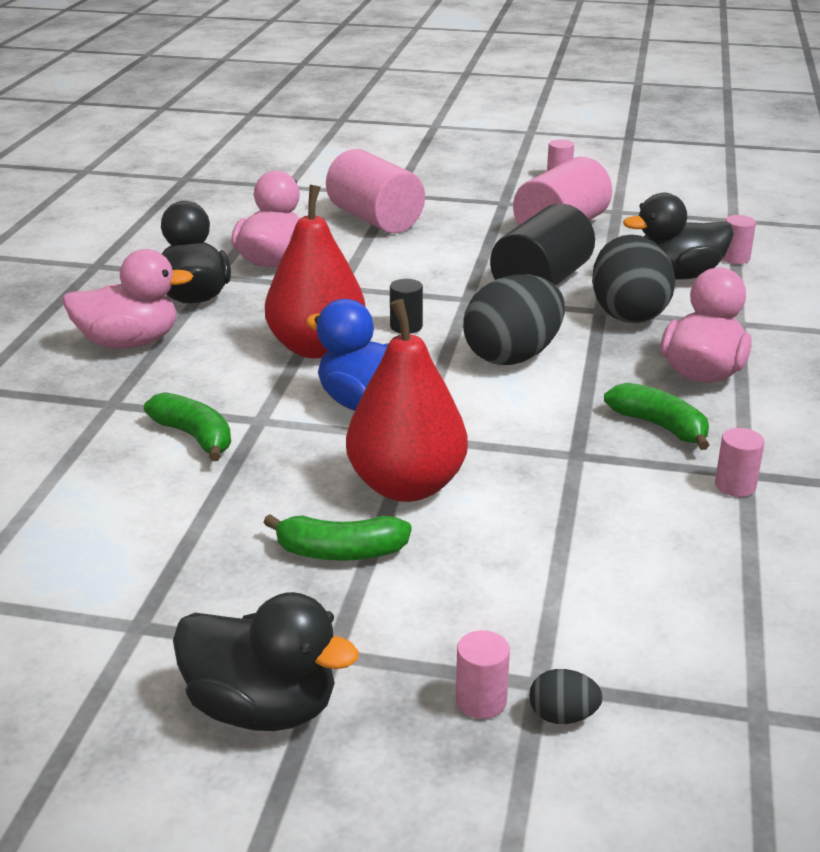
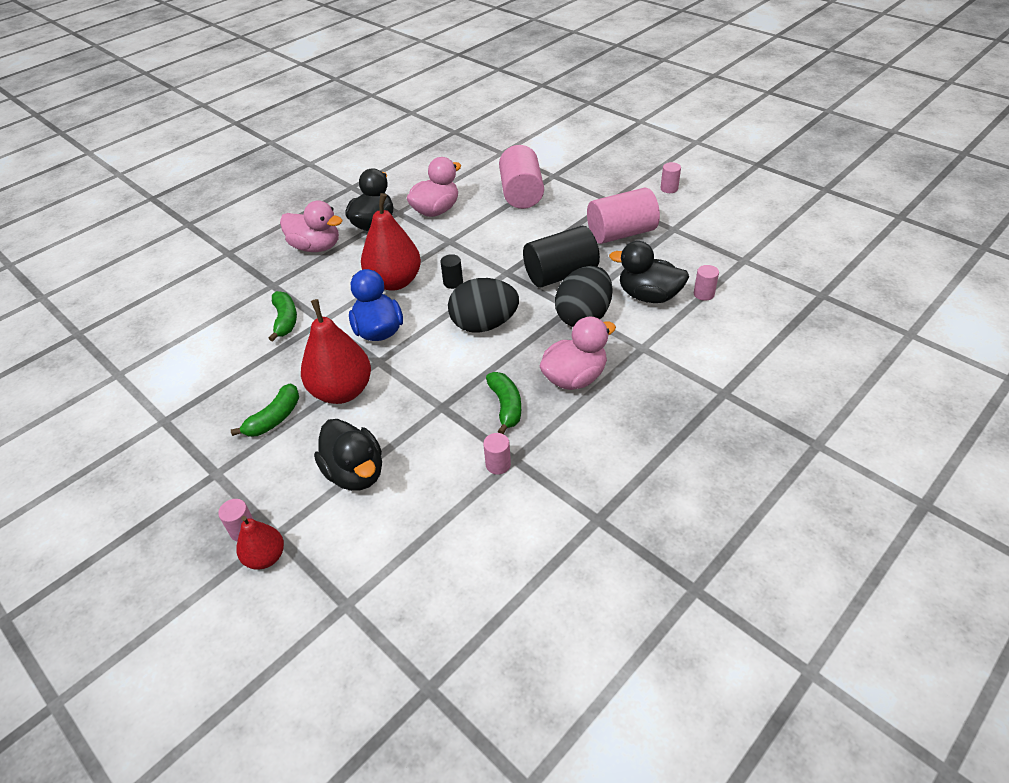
camera: 35 degrees right, 15 degrees up
(263, 708) = (164, 488): black duck -> black duck (355, 473)
(340, 552) = (274, 418): green banana -> green banana turned 90 degrees counterclockwise
(563, 716) = (265, 557): black egg -> red pear

